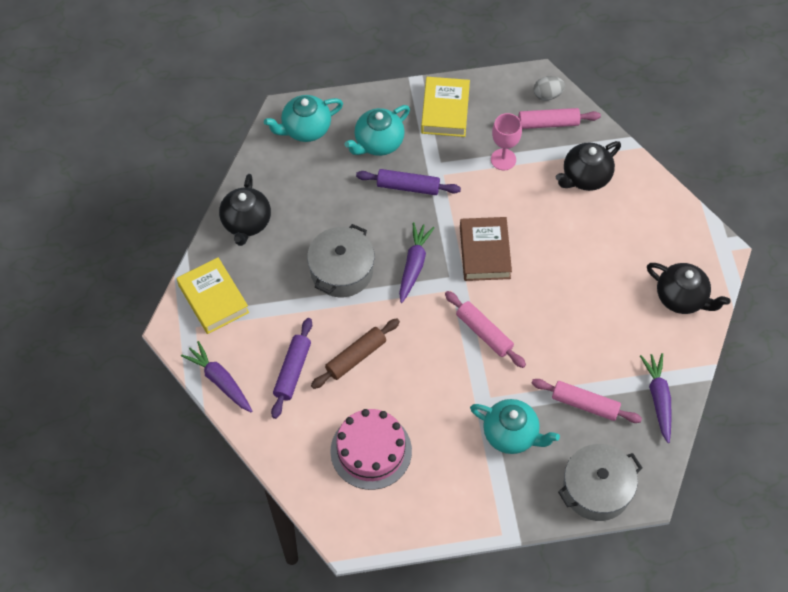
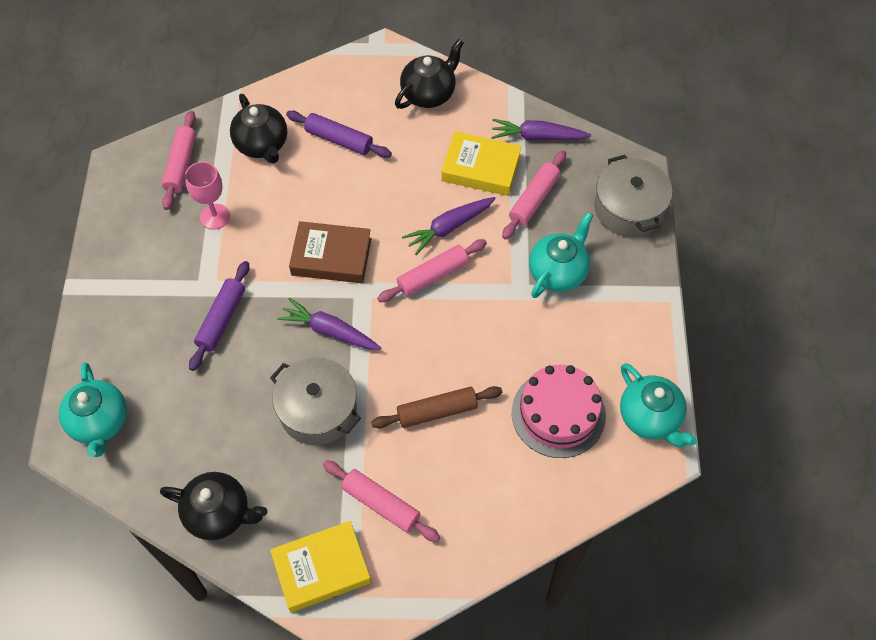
camera: 80 degrees left, 0 degrees up
(220, 381) = (440, 574): purple carrot -> purple carrot (449, 227)
(270, 329) = (381, 504): none -> pink rolling pin
(292, 371) = (442, 485): purple rolling pin -> purple rolling pin (339, 140)
(356, 357) = (437, 411): brown rolling pin -> brown rolling pin turned 75 degrees counterclockwise
(378, 143) = (149, 342): turquoise teapot -> turquoise teapot (650, 418)
(445, 110) = (127, 263): yellow book -> yellow book (481, 168)
(547, 95) = (143, 158): grey egg -> none

